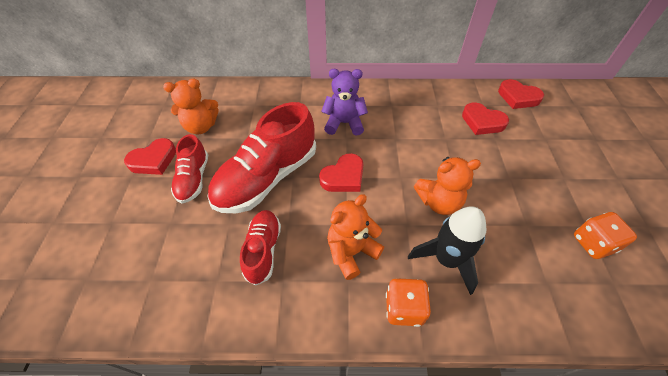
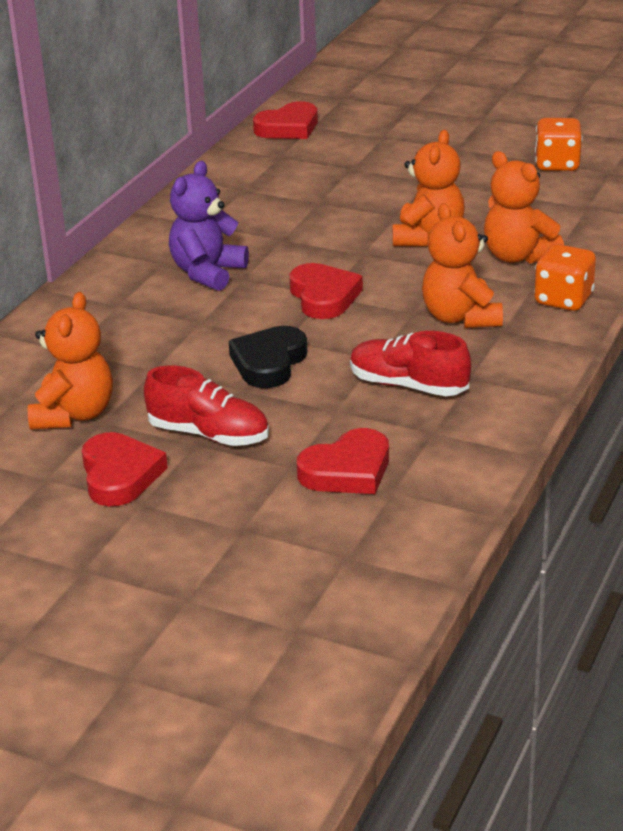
camera: 65 degrees left, 20 degrees down
(267, 178) = (269, 363): red shoe -> black heart
(446, 260) = (517, 256): black rocket -> orange teddy bear
(482, 122) = (312, 167): red heart -> red heart (347, 470)

